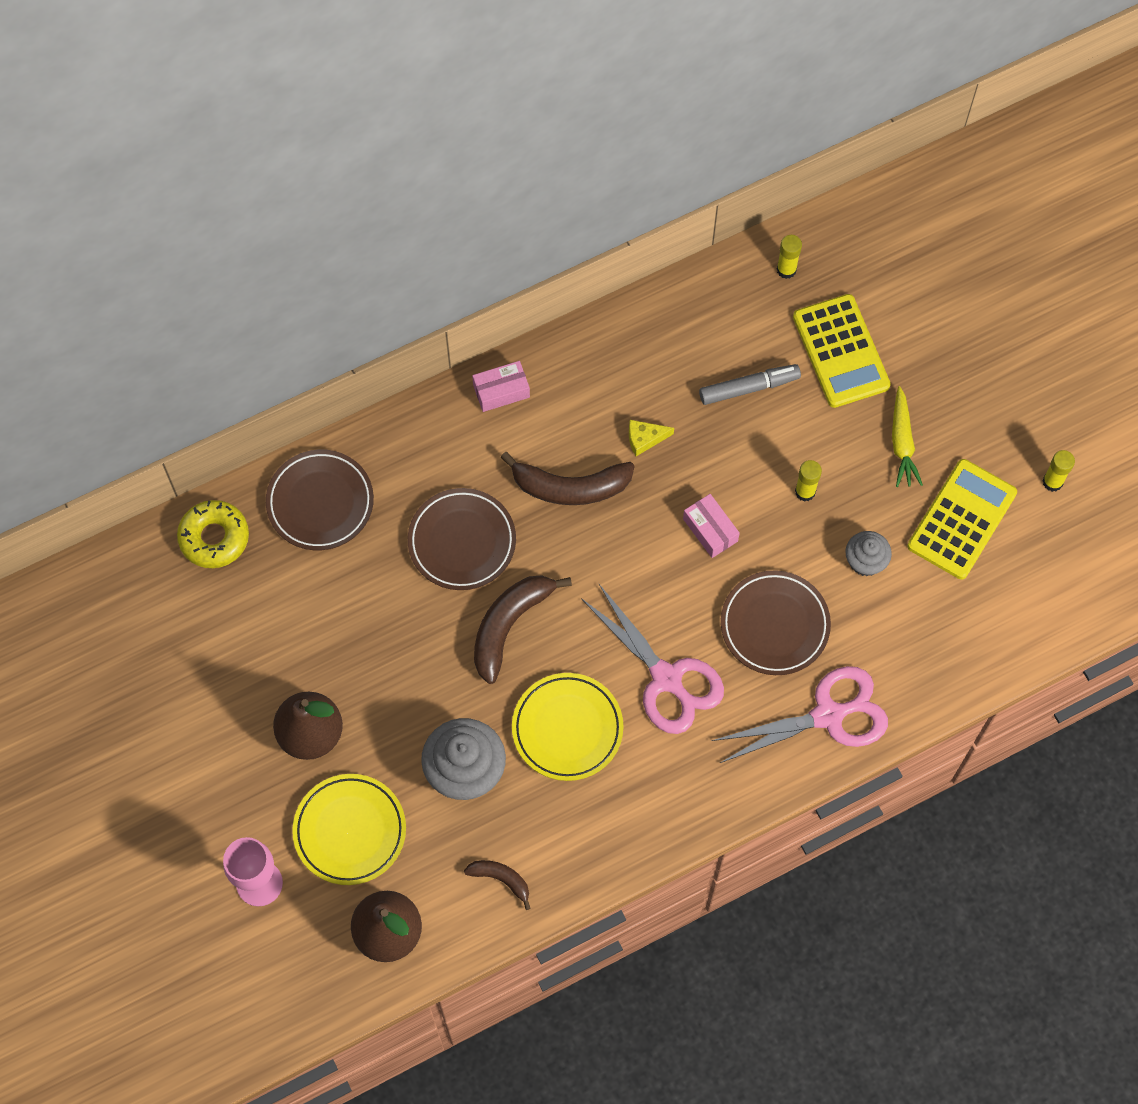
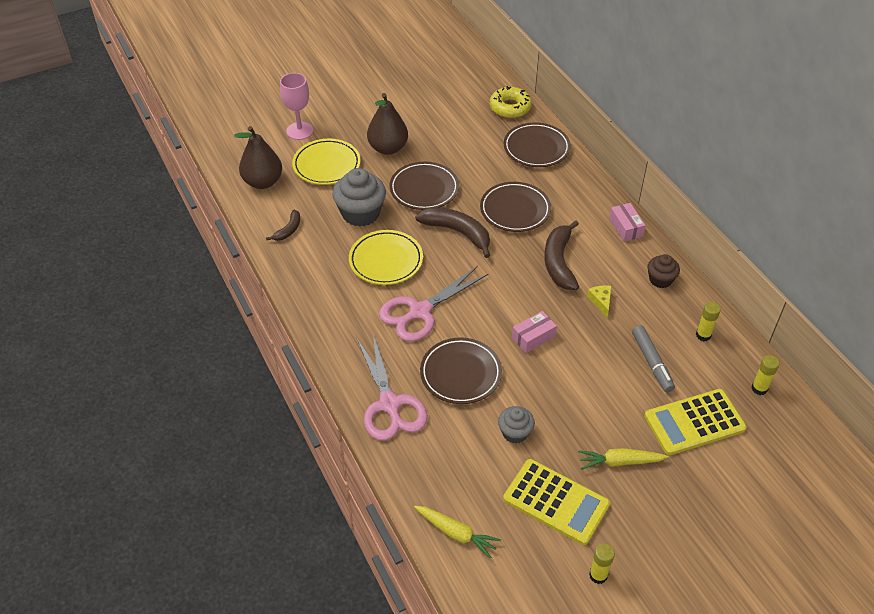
camera: 90 degrees right, 20 degrees down
(412, 675) = (424, 189): none -> brown plate
(603, 358) = (660, 280): none -> brown cupcake
(805, 491) = (569, 395): yellow glue stick -> yellow glue stick (703, 335)
(1011, 633) = (456, 533): none -> yellow carrot

